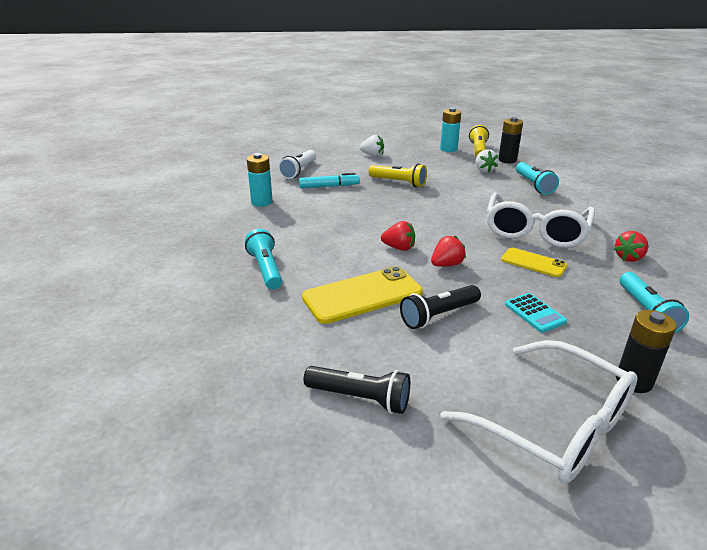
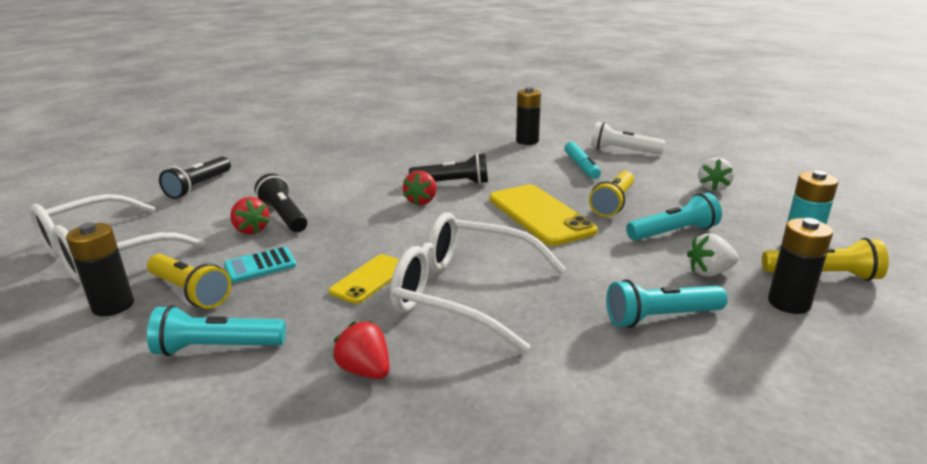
camera: 90 degrees right, 5 degrees down
(262, 202) = (527, 141): turquoise battery -> black battery
(266, 269) = (389, 151): turquoise flashlight -> turquoise flashlight (673, 233)
(360, 235) = (452, 183): none -> black flashlight
(362, 295) = (333, 186): yellow phone -> yellow phone (540, 215)
(446, 264) = (379, 224): red strawberry -> red strawberry (251, 230)
(591, 342) = (190, 292): none -> yellow flashlight

